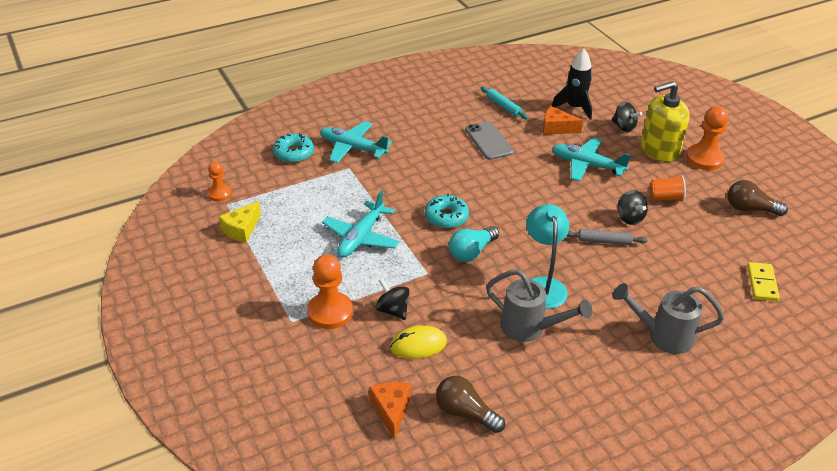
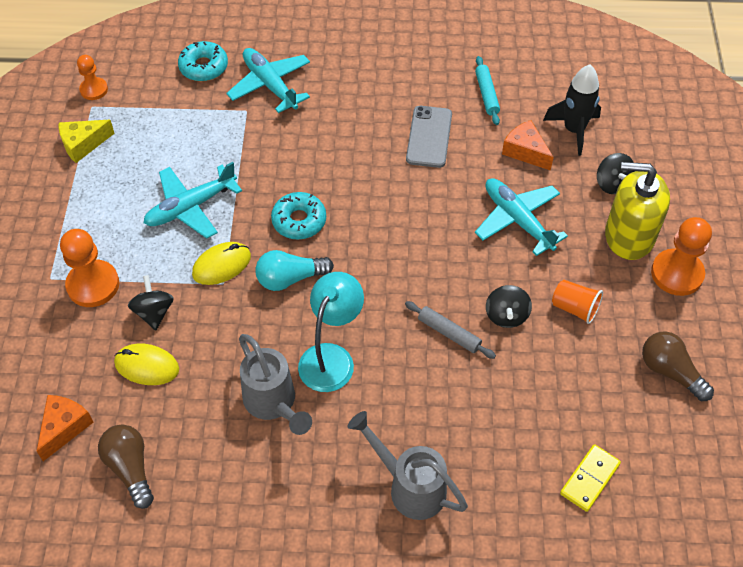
camera: 30 degrees right, 15 degrees up
(416, 263) = (221, 265): none -> yellow mouse

